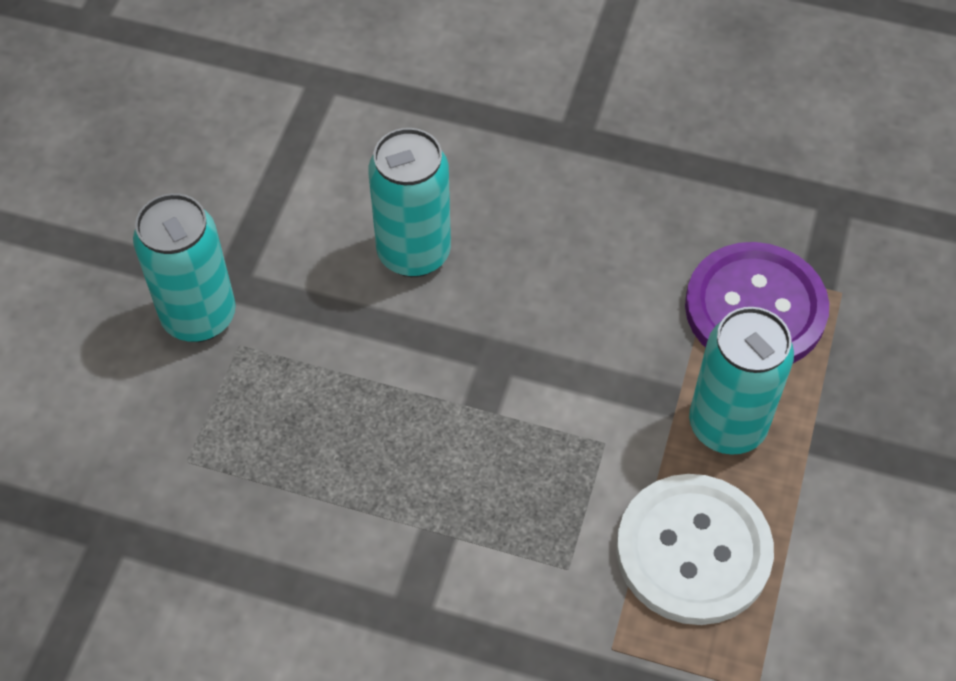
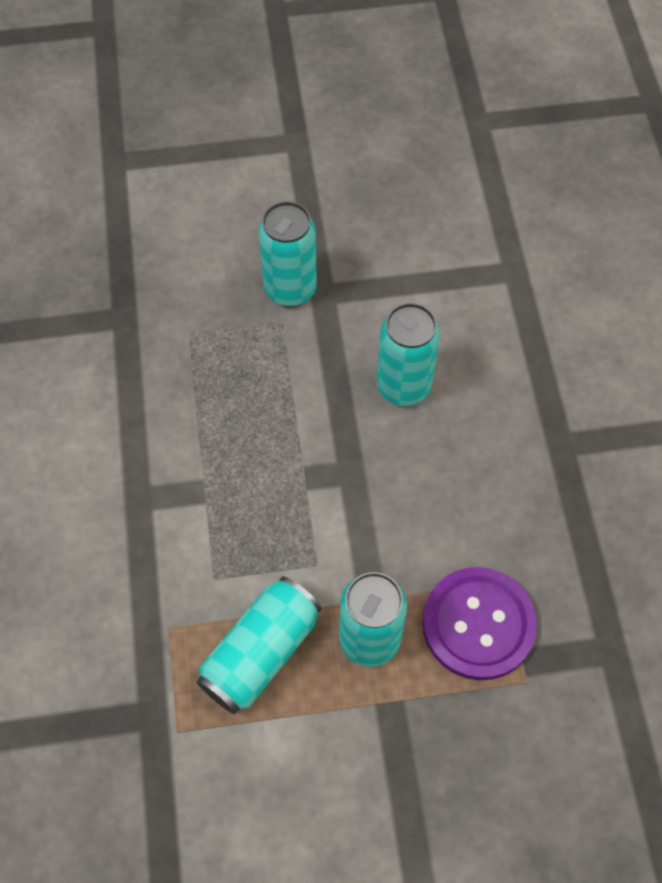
camera: 65 degrees right, 5 degrees up
(693, 551) = (261, 653): white button -> turquoise can

